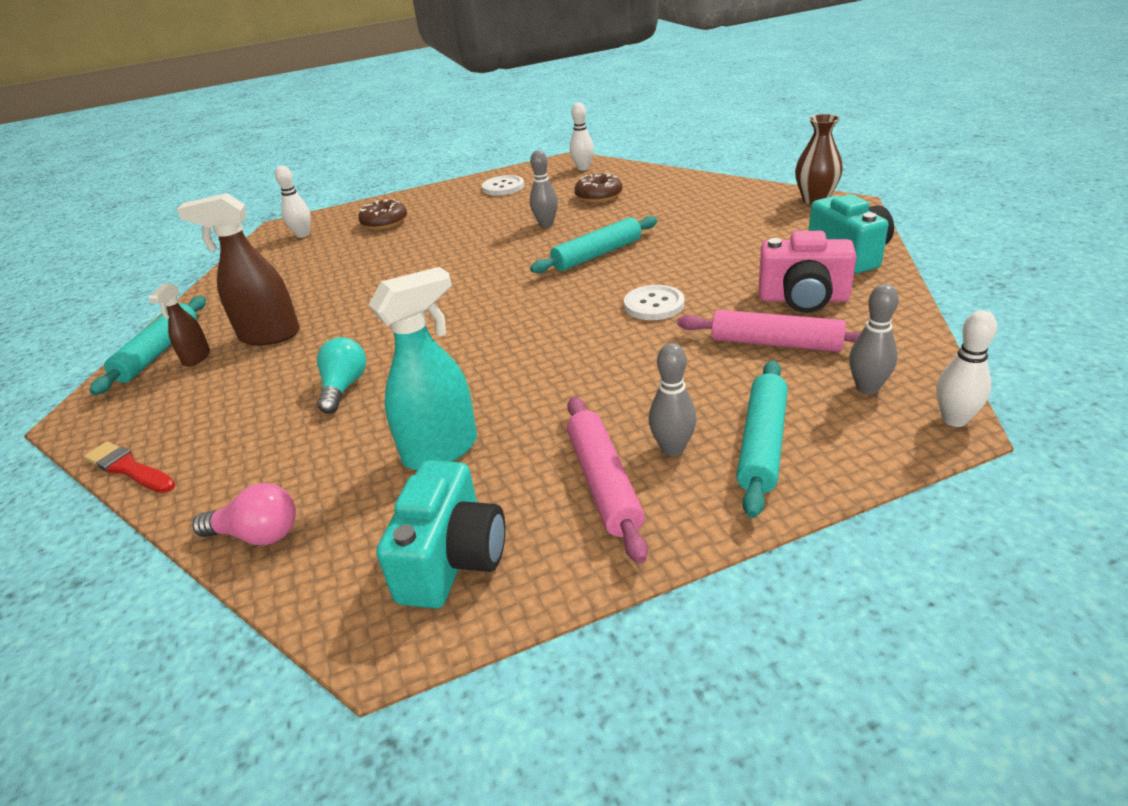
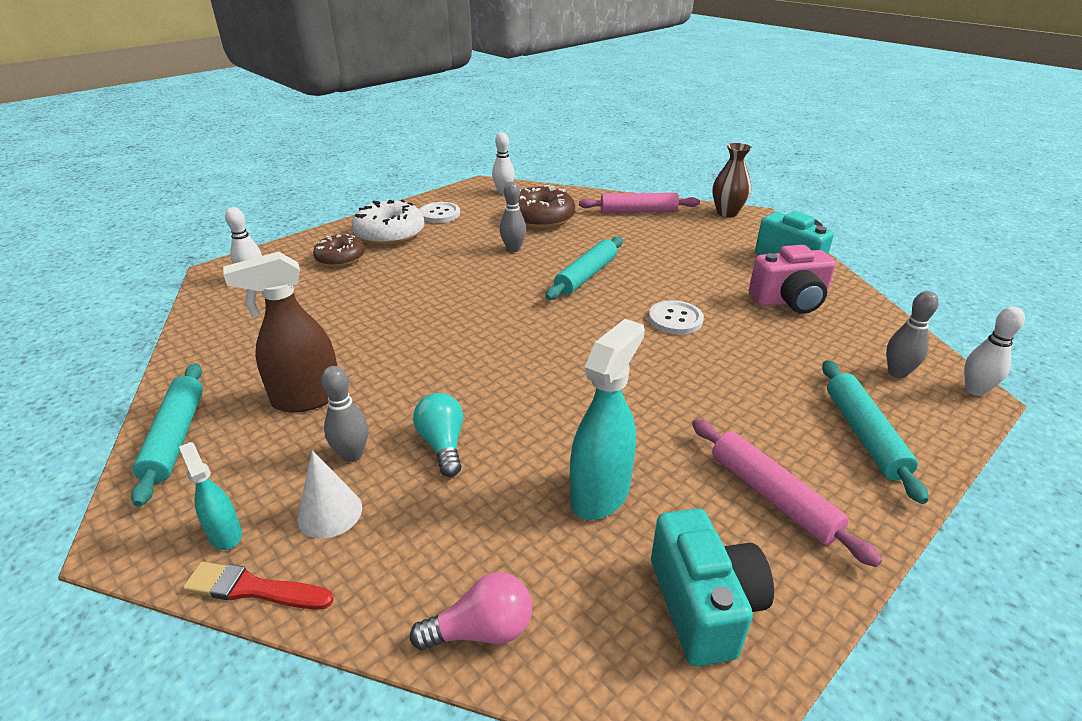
camera: 25 degrees left, 0 degrees up
(139, 427) = (225, 534): none -> turquoise spray bottle
(196, 358) = (234, 437): brown spray bottle -> none
(219, 425) = (330, 512): none -> white cone
(443, 204) = (390, 234): none -> white donut
(598, 196) = (541, 219): brown donut -> brown donut, size x1.53
(672, 448) = (800, 452): grey bowling pin -> grey bowling pin (352, 455)
(775, 343) = (800, 343): pink rolling pin -> pink rolling pin (638, 211)

